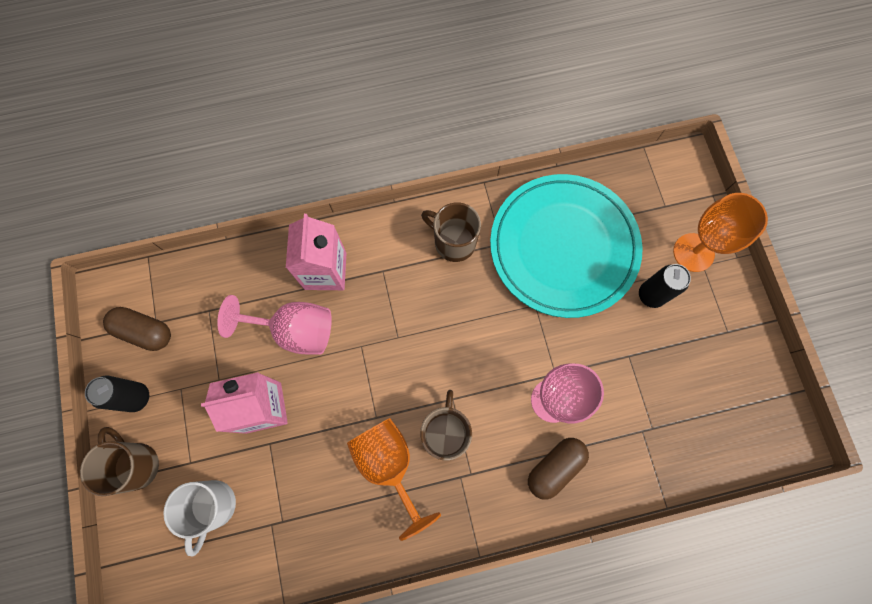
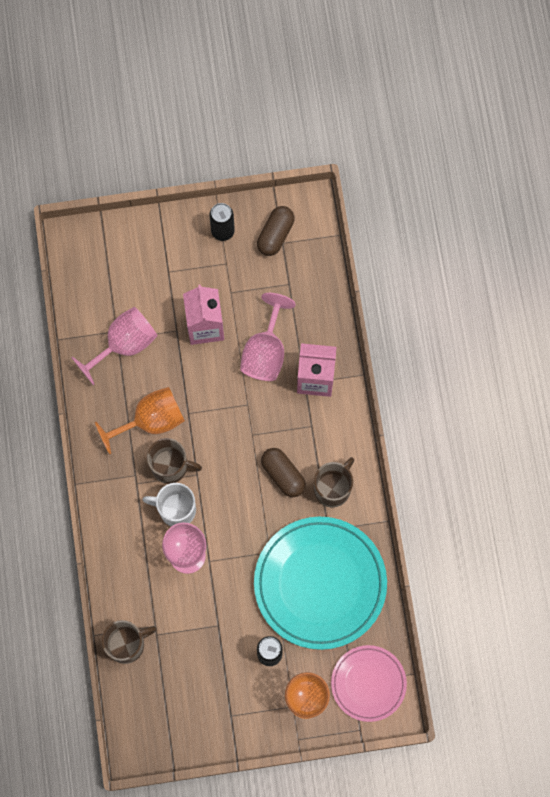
camera: 95 degrees right, 0 degrees up
(136, 464) = (171, 232): brown mug -> brown mug (127, 644)
(213, 506) = (134, 289): white mug -> white mug (176, 509)
(289, 511) = (124, 344): none -> pink goblet
(555, 467) = (134, 550): brown capsule -> brown capsule (283, 475)
(663, 190) = (368, 683): none -> pink plate

